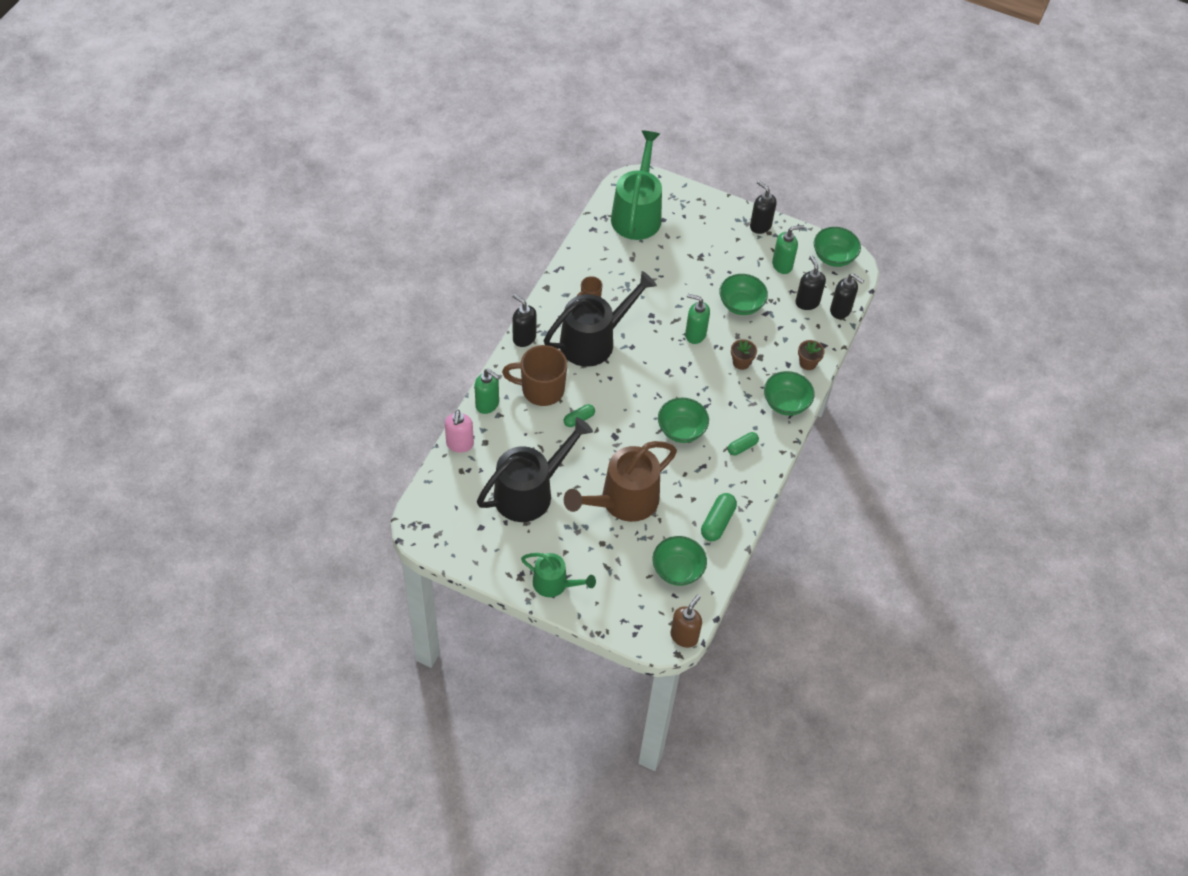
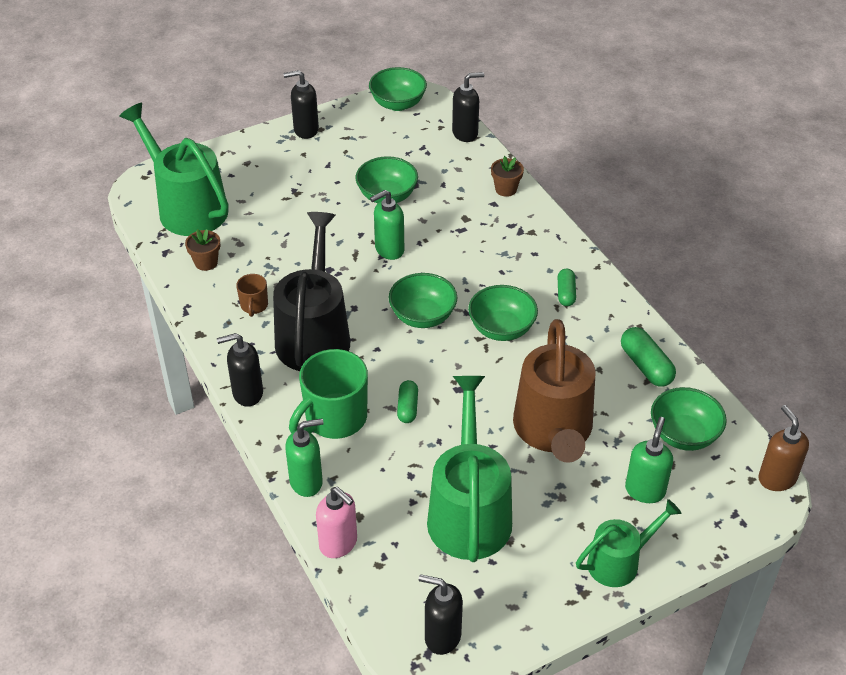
camera: 50 degrees left, 10 degrees down
(530, 492) = (469, 511): black watering can -> green watering can
(541, 389) = (334, 418): brown mug -> green mug
(741, 362) = (458, 235): brown flower pot -> brown flower pot (206, 262)
(782, 265) = (370, 141): green soap dispenser -> green soap dispenser (645, 490)
(786, 403) = (540, 231): green bowl -> green bowl (423, 316)
(807, 302) = (432, 150): black soap dispenser -> black soap dispenser (442, 636)

